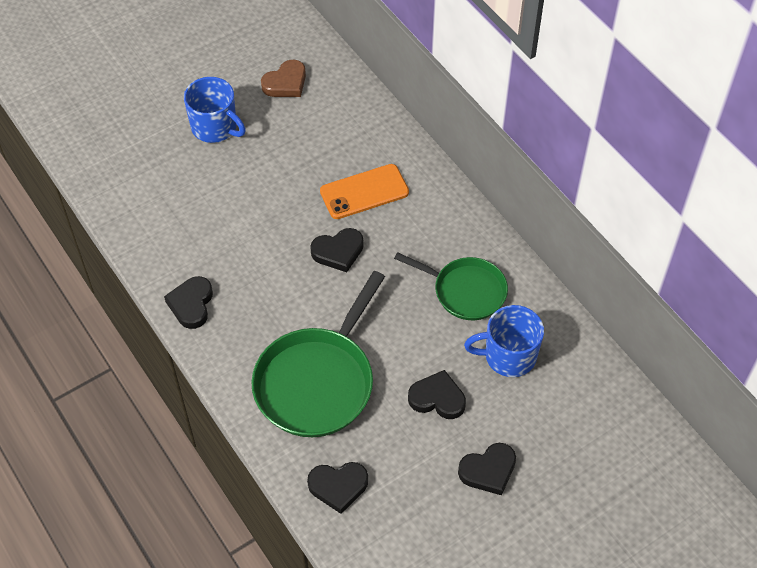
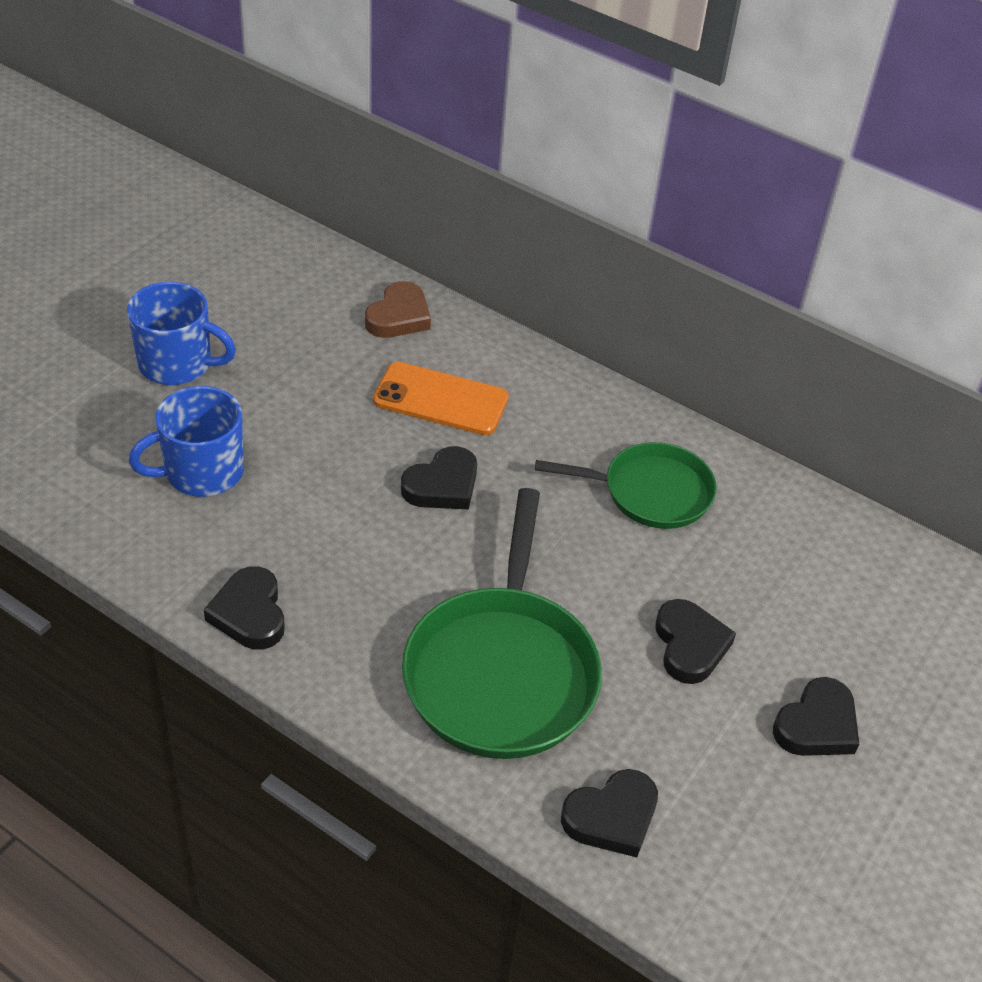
camera: 25 degrees left, 10 degrees down
(285, 83) = (258, 288): brown heart -> brown heart (399, 316)
(364, 192) = (440, 399): orange phone -> orange phone turned 60 degrees clockwise
(437, 398) = (690, 645): black heart -> black heart turned 90 degrees clockwise
(508, 356) = (756, 561): blue mug -> blue mug (202, 472)

